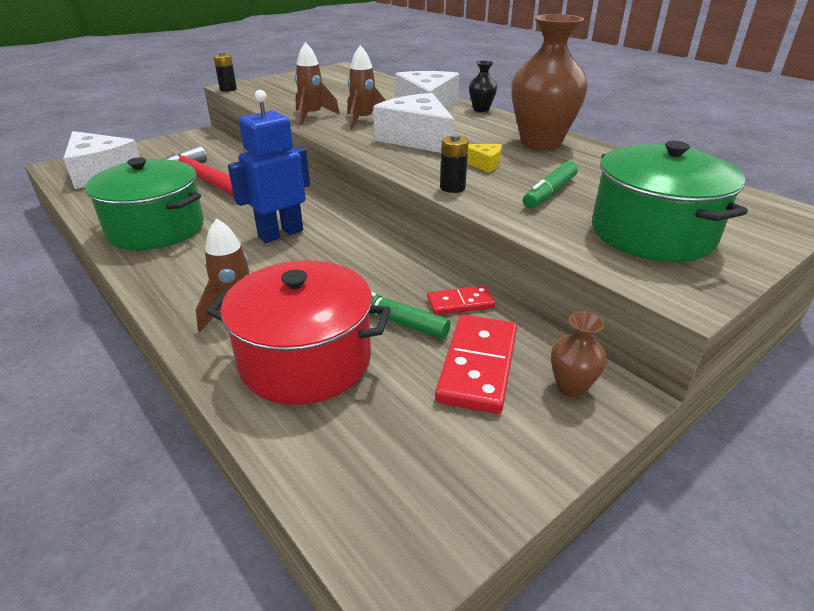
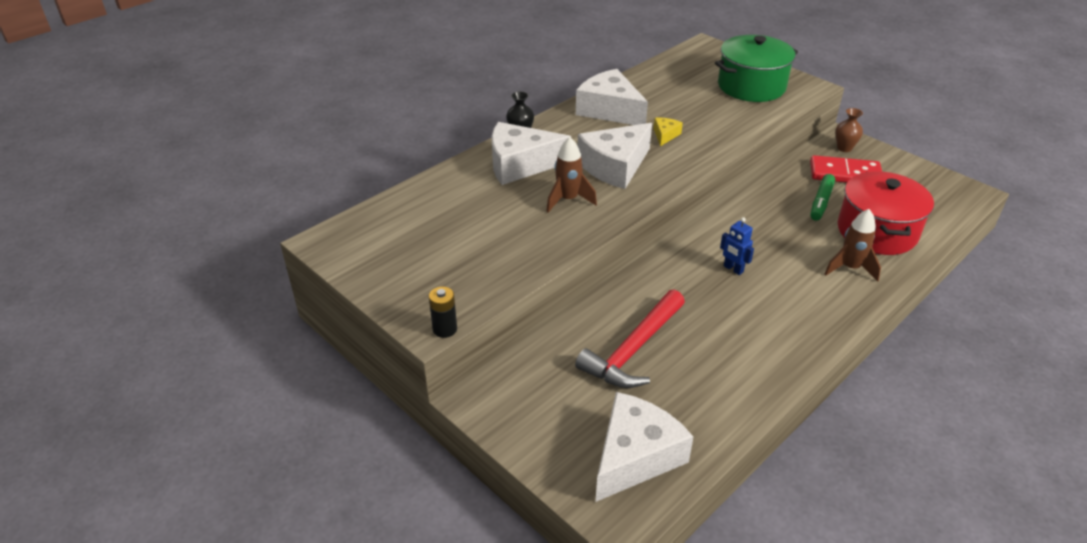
camera: 95 degrees left, 5 degrees up
(156, 229) = (755, 350): green pot -> none
(280, 233) = (733, 269): blue robot -> blue robot, size x0.53
(312, 116) = (558, 235): brown rocket -> none
(452, 188) = (716, 148): black battery -> none
(460, 303) = (789, 179): red domino -> none
(540, 143) = (610, 110): brown vase -> white cheese
(549, 193) = (708, 112): green marker -> none

